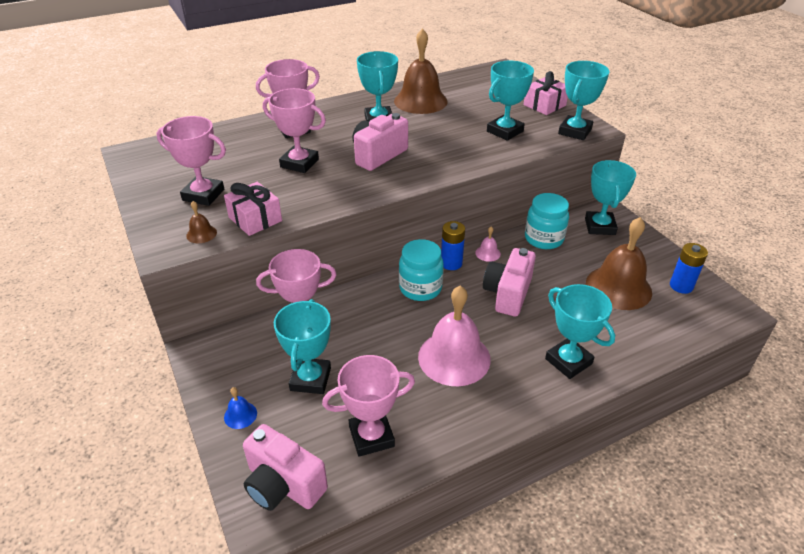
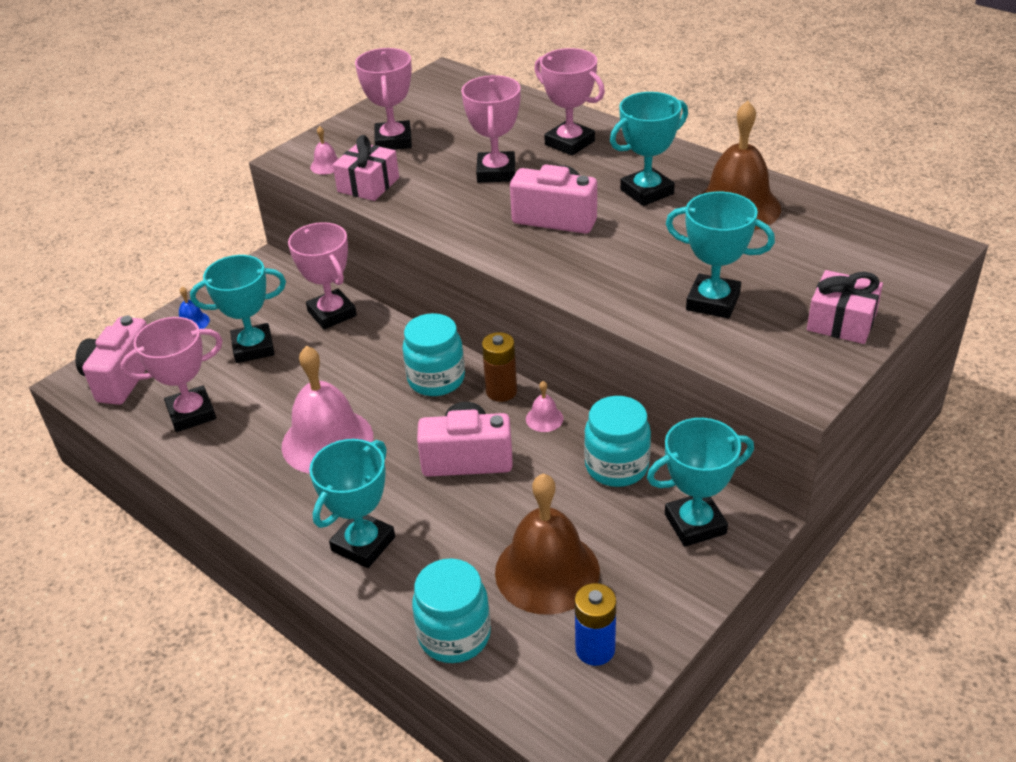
camera: 70 degrees right, 0 degrees up
(201, 234) = (326, 165): brown bell -> pink bell
(371, 436) = (191, 413): pink trophy -> pink trophy turned 75 degrees counterclockwise
(451, 263) = (501, 391): blue battery -> brown battery
(575, 131) = (777, 371): turquoise trophy -> none
(659, 337) = (454, 635): none -> turquoise jar

